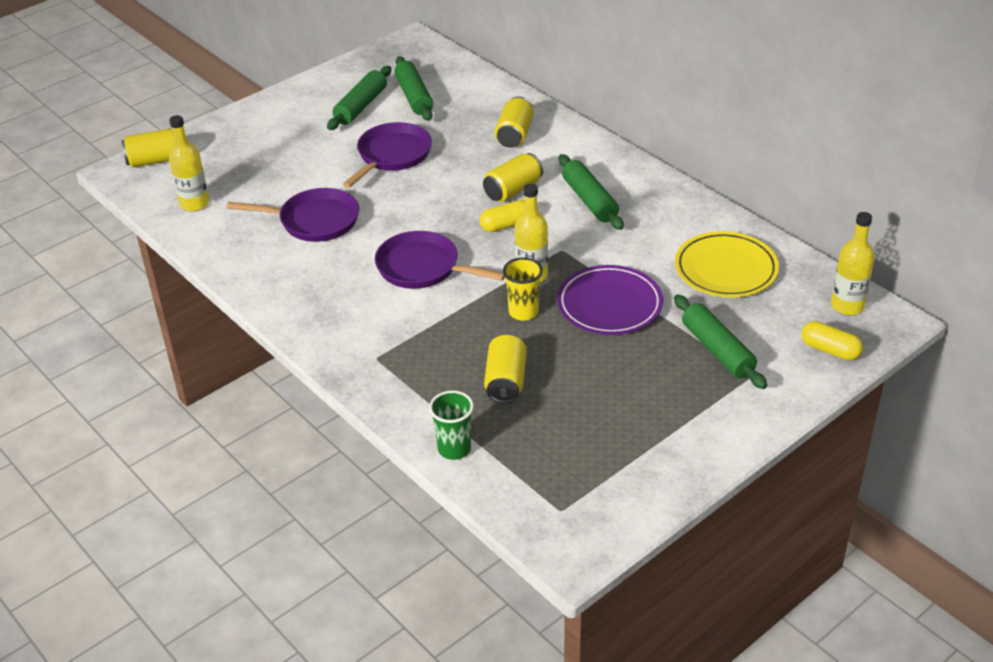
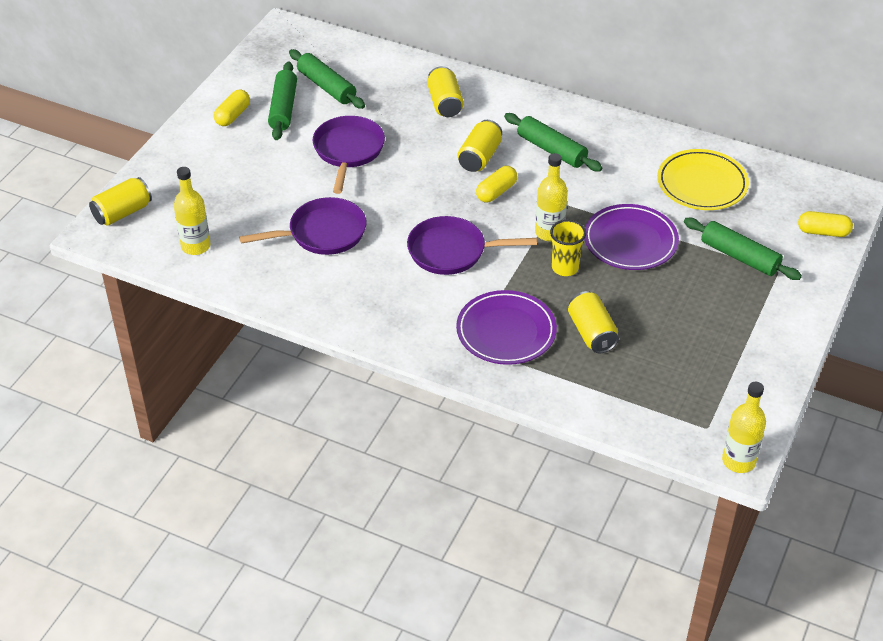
camera: 25 degrees left, 5 degrees up
(311, 102) = (233, 116): none -> yellow capsule
(420, 355) = (506, 331): none -> purple plate
(454, 449) = (590, 404): green cup -> none
(847, 306) = (813, 190): yellow bottle -> yellow bottle (738, 461)

